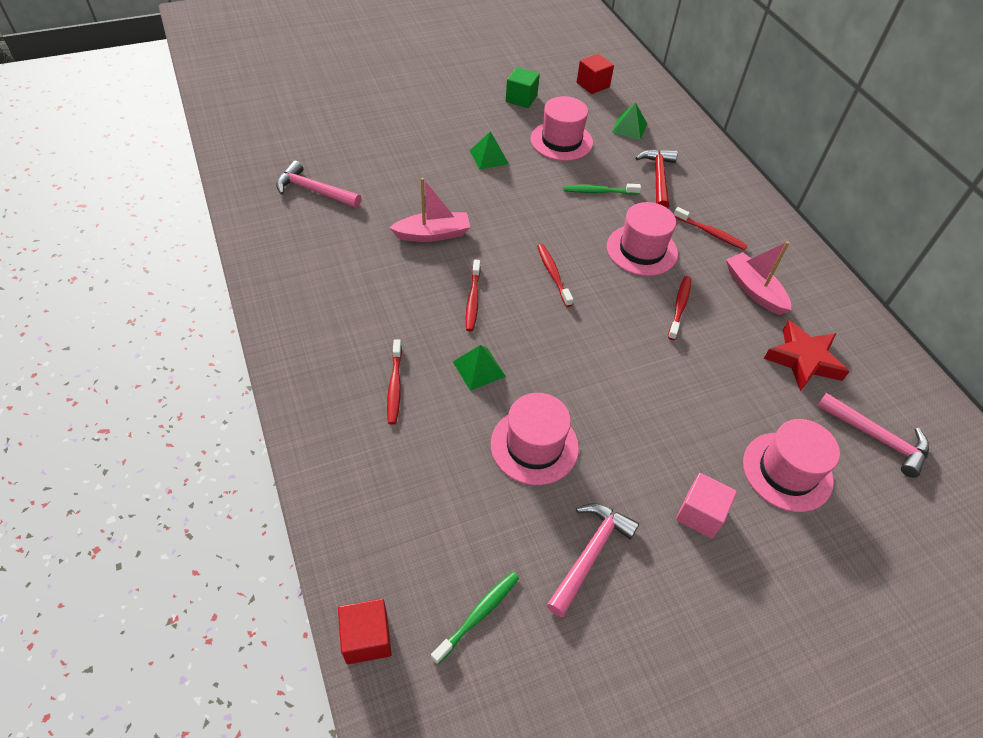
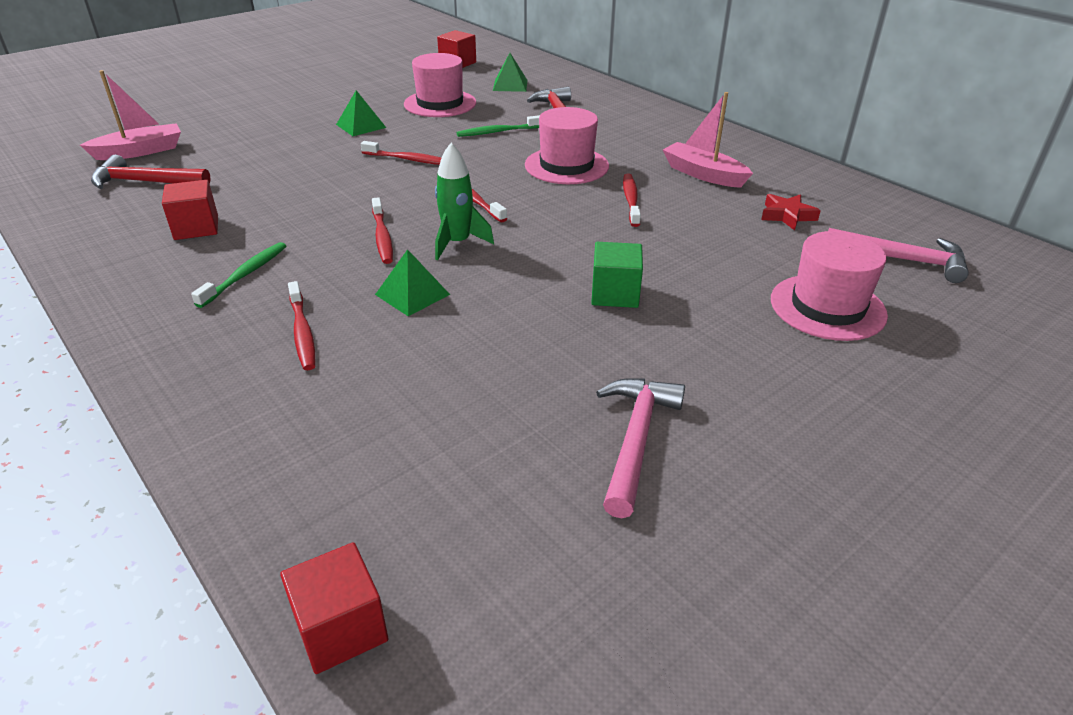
camera: 15 degrees left, 15 degrees down
(314, 191) = (145, 182): pink hammer -> red hammer
(342, 254) = (196, 228): none -> red cube
(433, 234) = (312, 193): pink boat -> pink boat (140, 151)
(478, 615) = (508, 549): green toothbrush -> green toothbrush (245, 274)
(521, 99) = (382, 82): green cube -> green cube (615, 294)
(526, 322) = (457, 243): none -> green rocket
(534, 446) = (514, 350): pink hat -> none
(700, 514) = (752, 367): pink cube -> none
(711, 233) = (634, 142): red toothbrush -> red toothbrush (408, 159)
(803, 360) = (787, 215): red star -> red star, size x0.61

